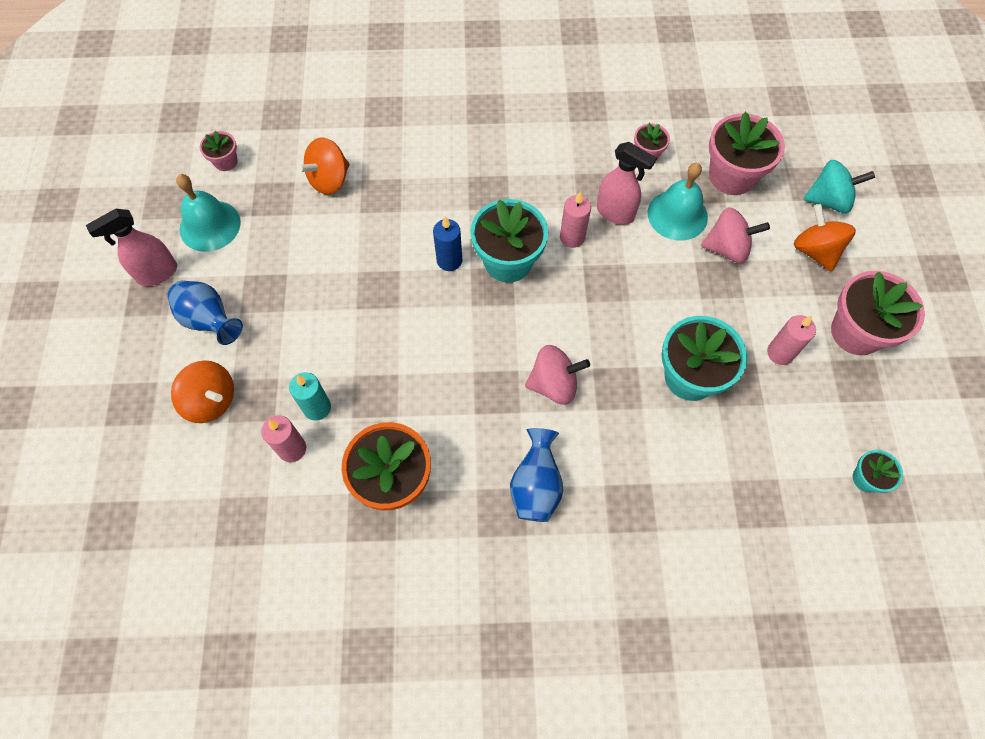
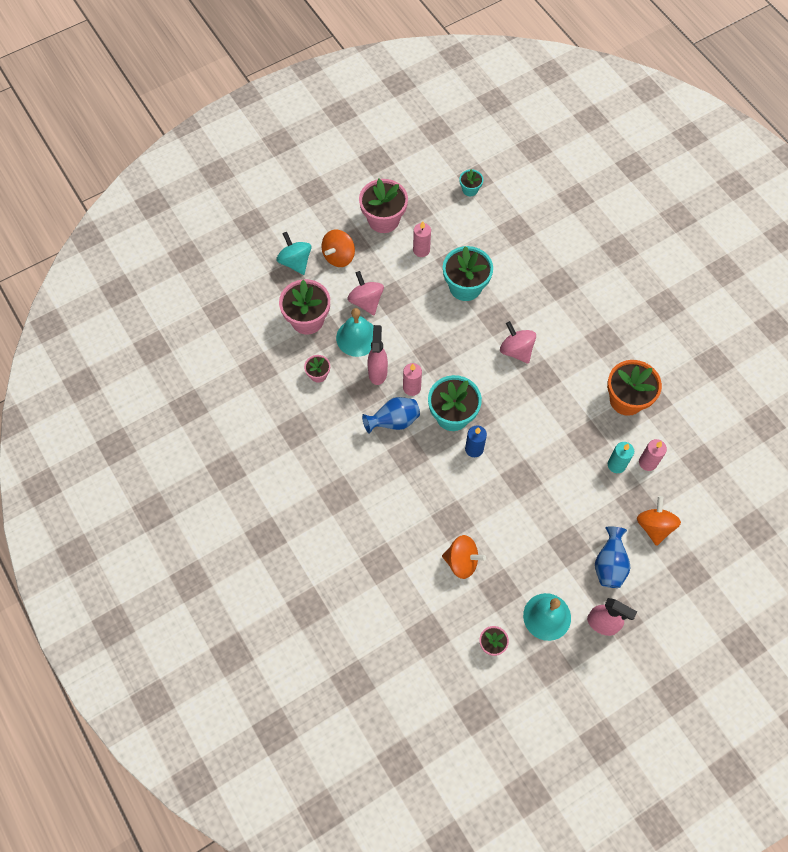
camera: 120 degrees left, 0 degrees up
(536, 486) = (579, 331): blue vase -> blue vase (393, 421)

